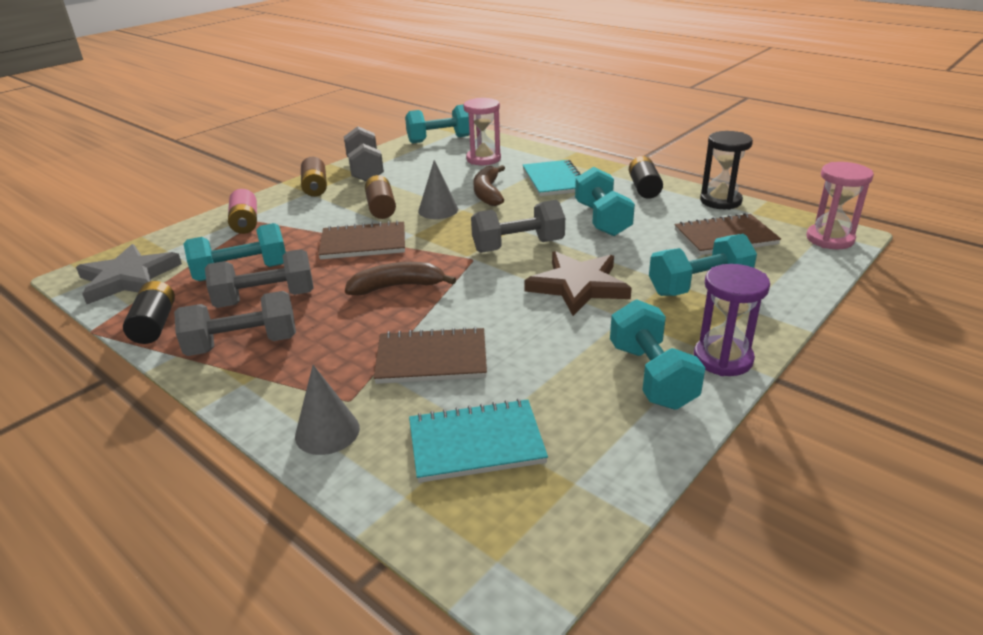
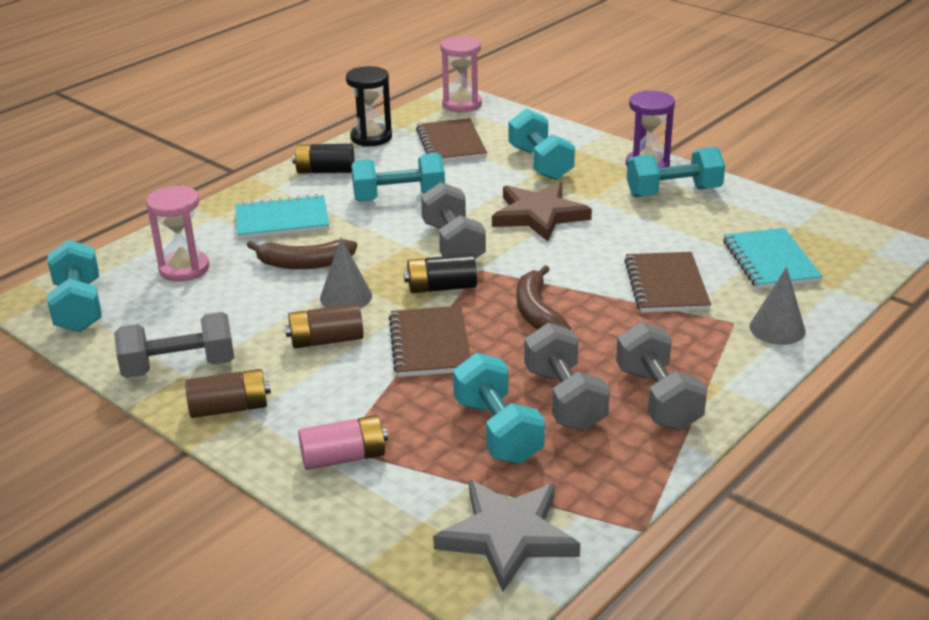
camera: 90 degrees left, 0 degrees up
(155, 325) = (625, 475): black battery -> black battery (441, 287)

